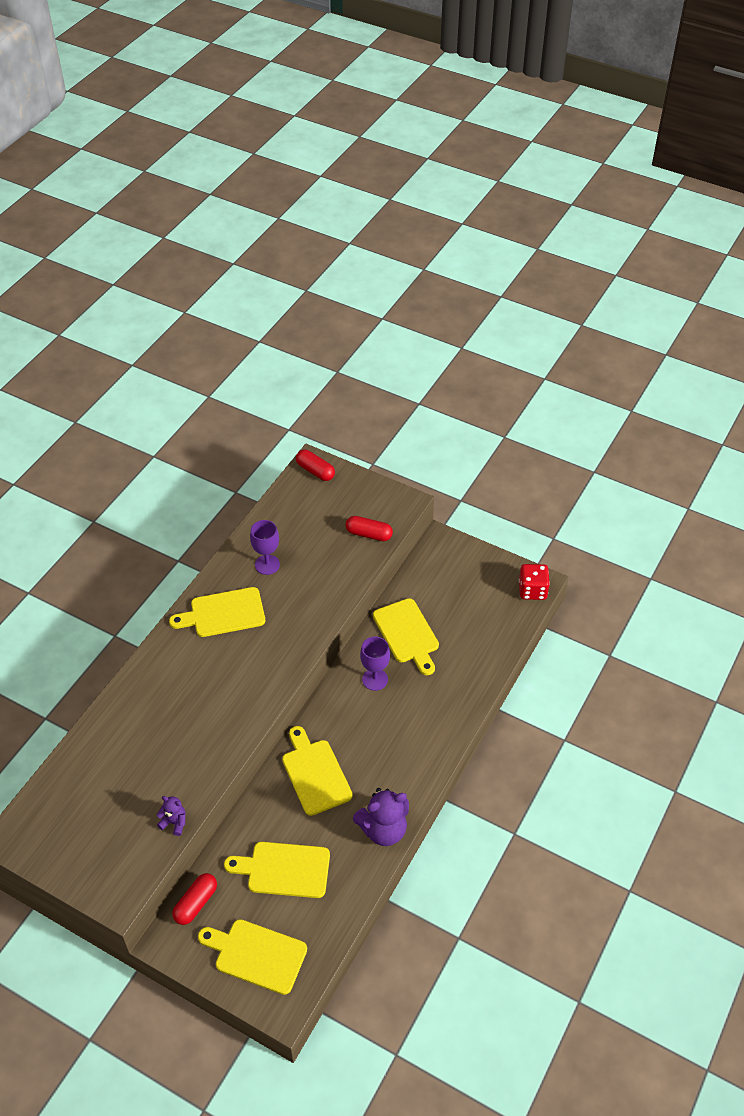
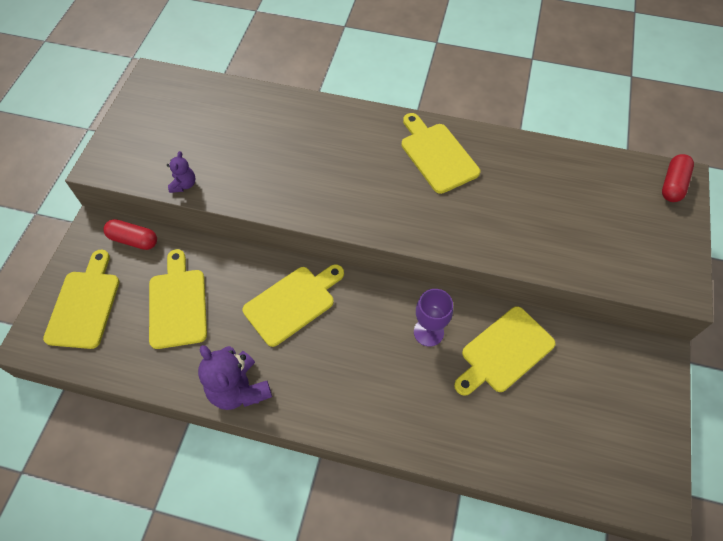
camera: 75 degrees right, 10 degrees up
(267, 564) = (516, 175): purple goblet -> none
(369, 534) = (610, 262): red capsule -> none
(532, 590) = (641, 496): red dice -> none

